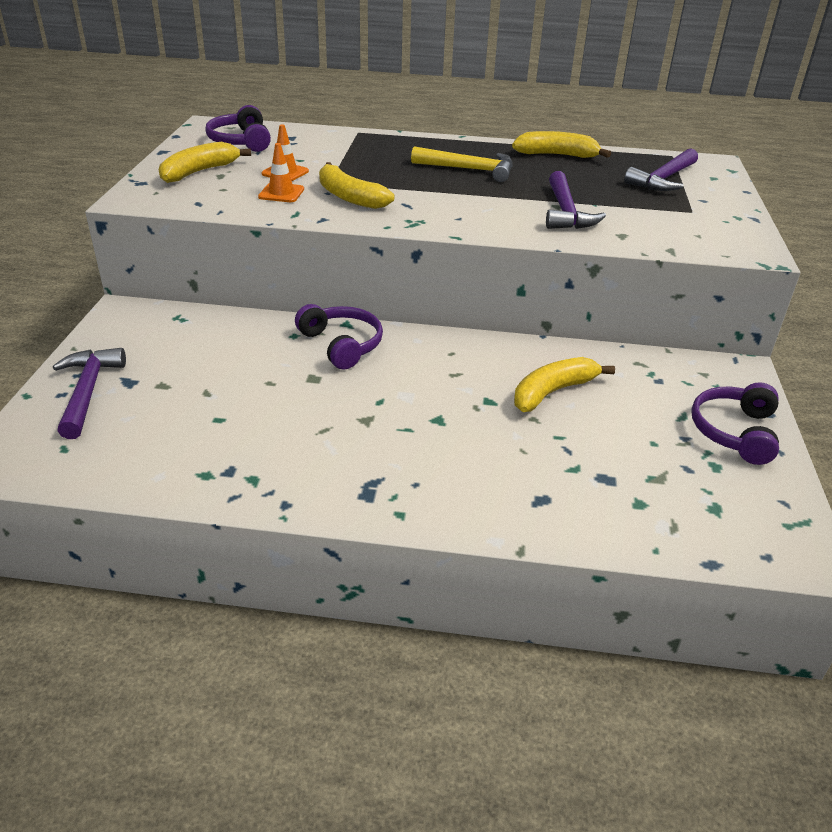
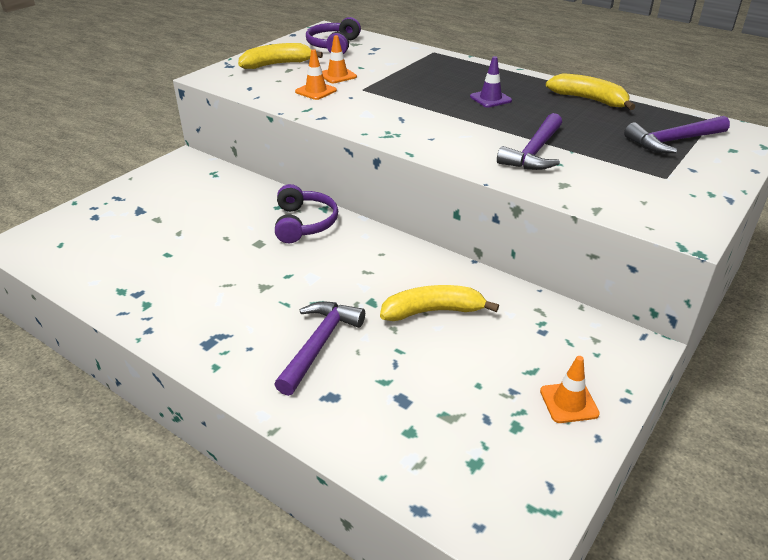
camera: 30 degrees right, 0 degrees up
(87, 392) = (109, 210): purple hammer -> purple hammer (319, 345)
(349, 197) = (363, 104): yellow banana -> none
(469, 169) = (490, 99): yellow hammer -> purple traffic cone
(734, 432) = (569, 402): purple headphones -> orange traffic cone

